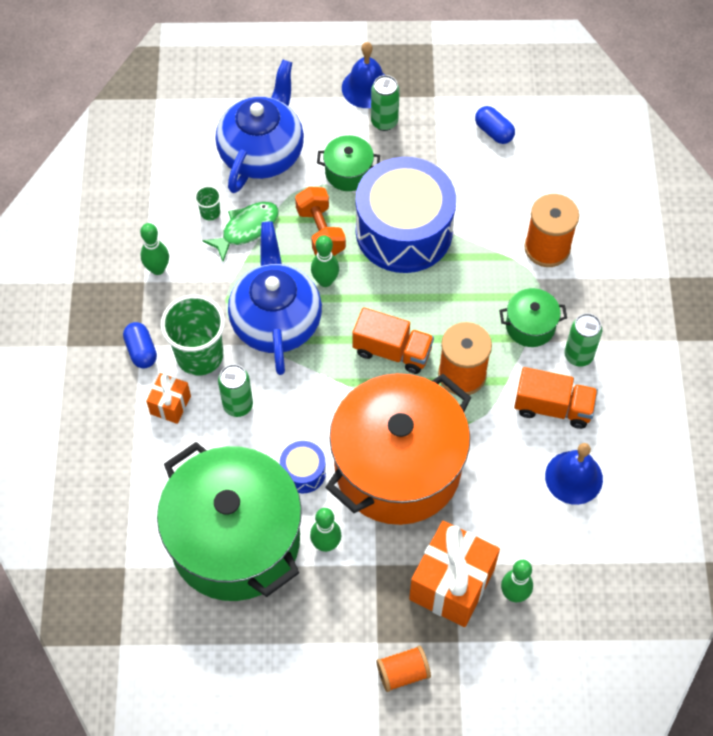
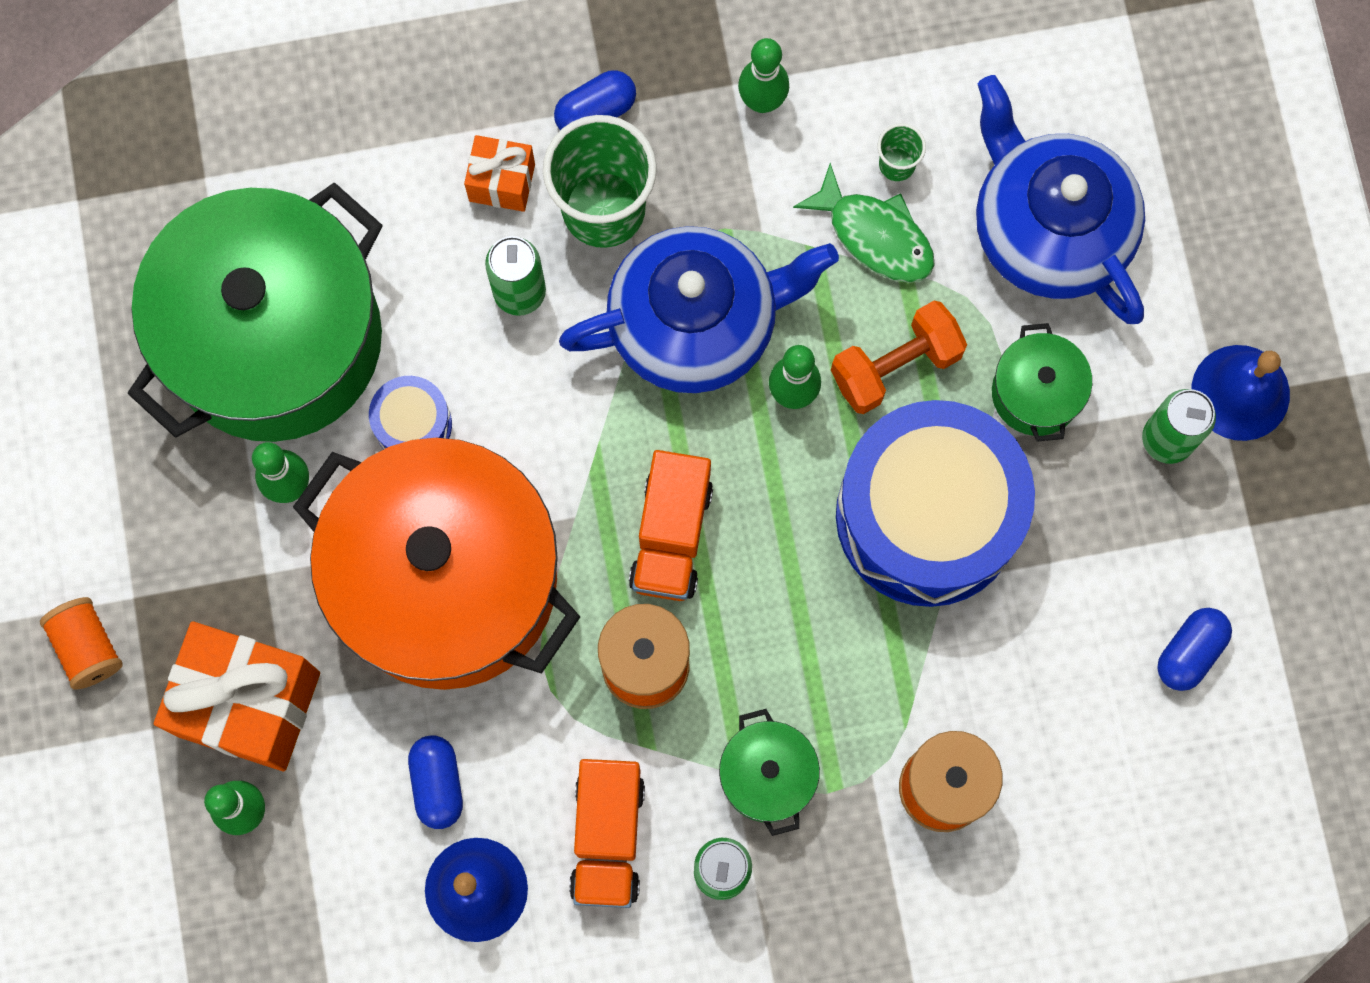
camera: 80 degrees right, 15 degrees up
(262, 152) = (1048, 229): blue teapot -> blue teapot turned 135 degrees counterclockwise
(512, 489) = (437, 784): none -> blue capsule

